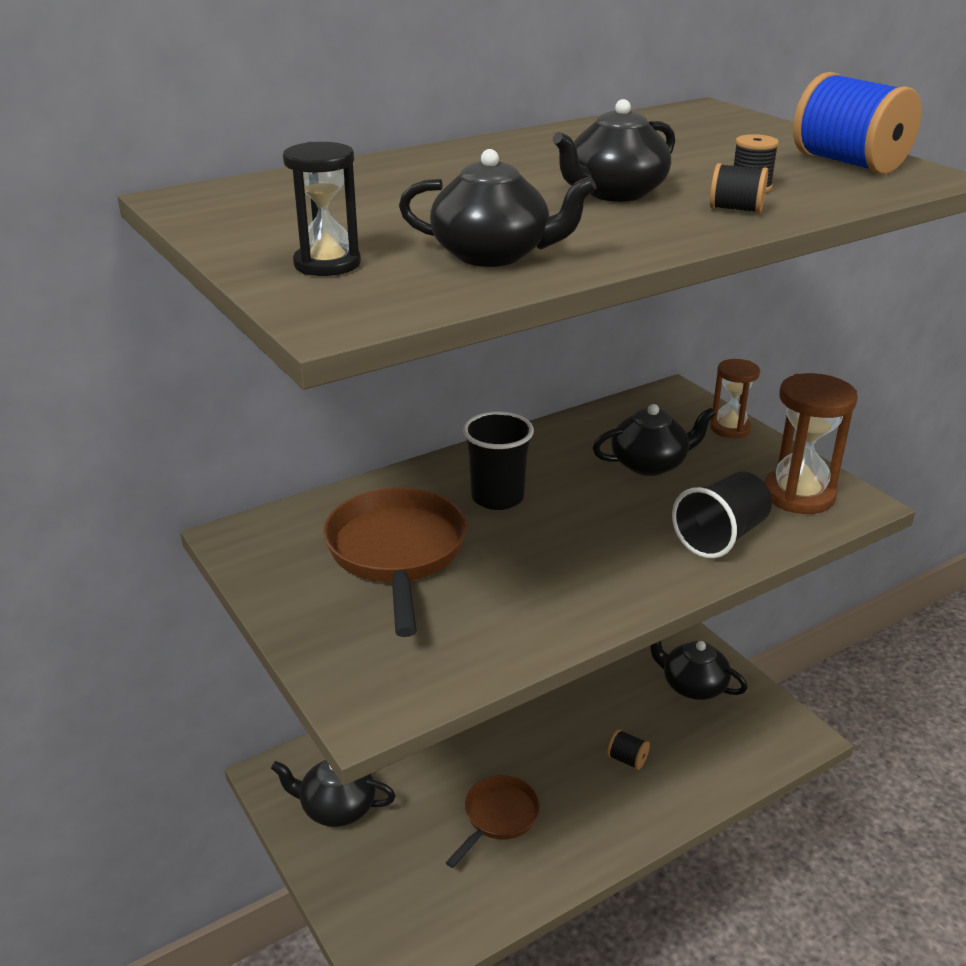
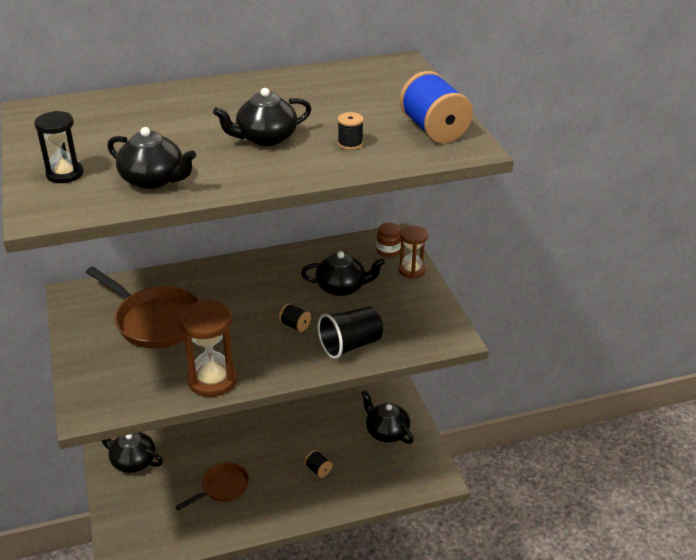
camera: 15 degrees right, 5 degrees up
(397, 553) = (155, 321): brown pan -> brown pan turned 120 degrees clockwise
(497, 497) = (234, 294): black cup -> none
(679, 410) = (388, 251): none -> brown jar
(735, 209) = (321, 162): black spool -> black spool (295, 325)
(798, 495) = (420, 326): brown hourglass -> brown hourglass (212, 380)

